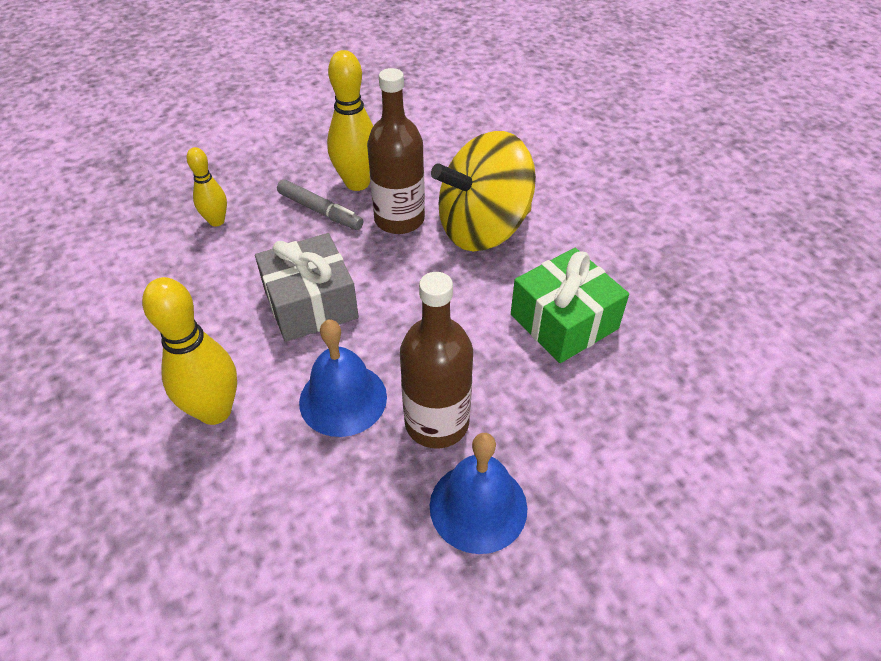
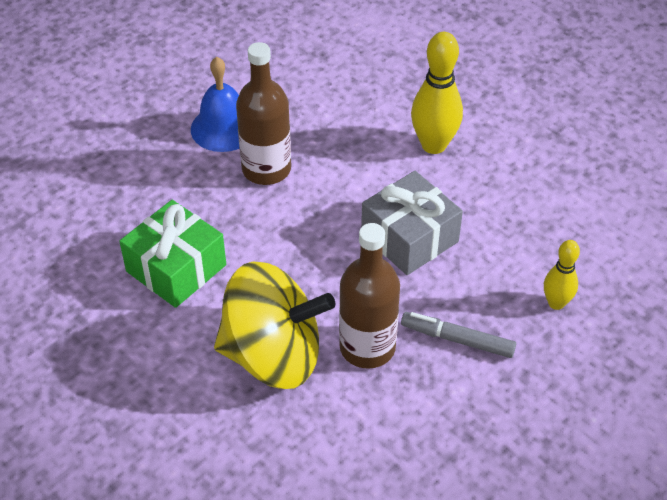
camera: 165 degrees right, 0 degrees up
(343, 399) = (343, 171): blue bell -> none
(357, 183) = (437, 389): yellow bowling pin -> none
(483, 228) = (273, 355): yellow spinning top -> yellow spinning top turned 45 degrees clockwise

